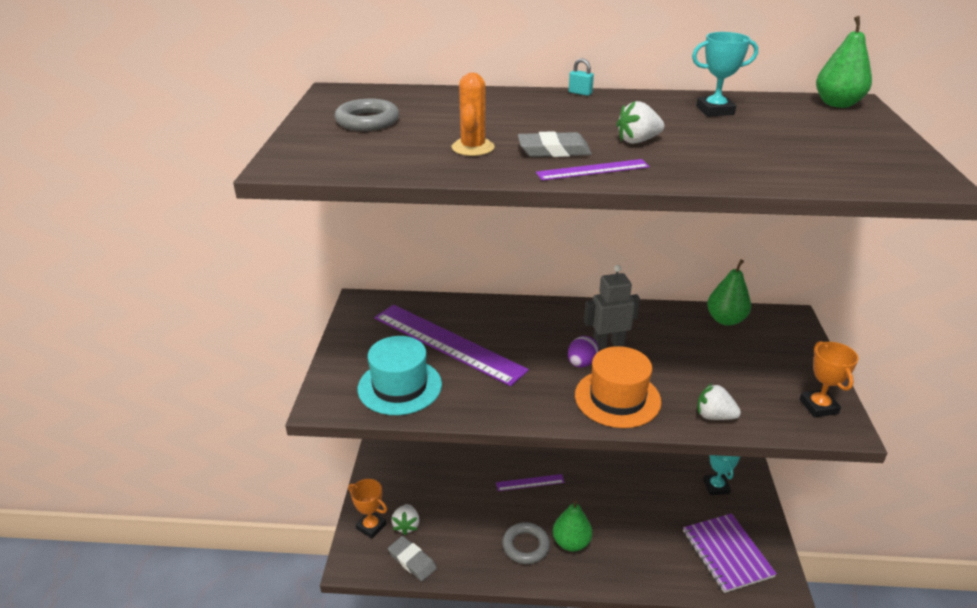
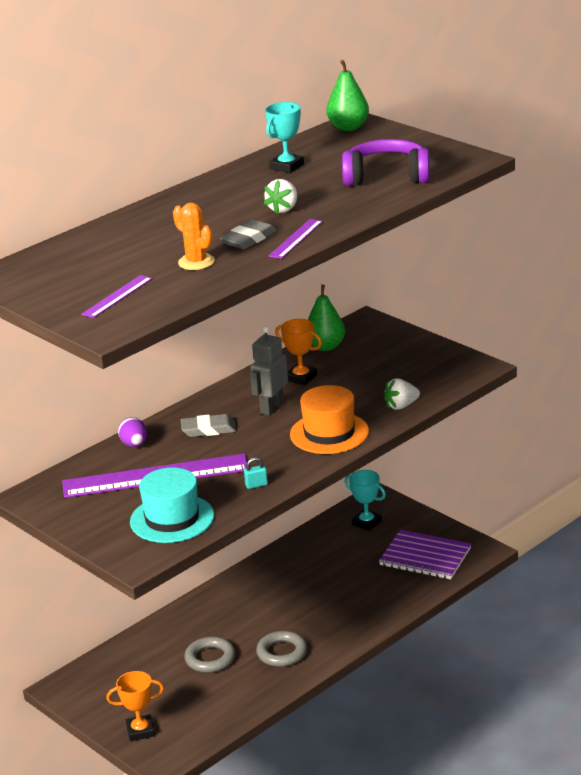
camera: 45 degrees left, 5 degrees down
(367, 121) = (80, 282): grey ring -> grey ring (210, 658)
(406, 525) = (169, 709): white strawberry -> none
(412, 561) = (210, 723): grey eraser -> grey eraser (208, 429)
(530, 482) = (225, 615): purple ruler -> purple ruler (117, 296)
(571, 542) = (312, 627): green pear -> none
(580, 93) = (174, 194): turquoise padlock -> turquoise padlock (256, 485)
(581, 363) = (273, 429): purple egg -> purple egg (134, 445)
(796, 157) = (387, 176): none -> purple headphones
(818, 406) = (451, 364): orange trophy -> orange trophy (301, 378)

